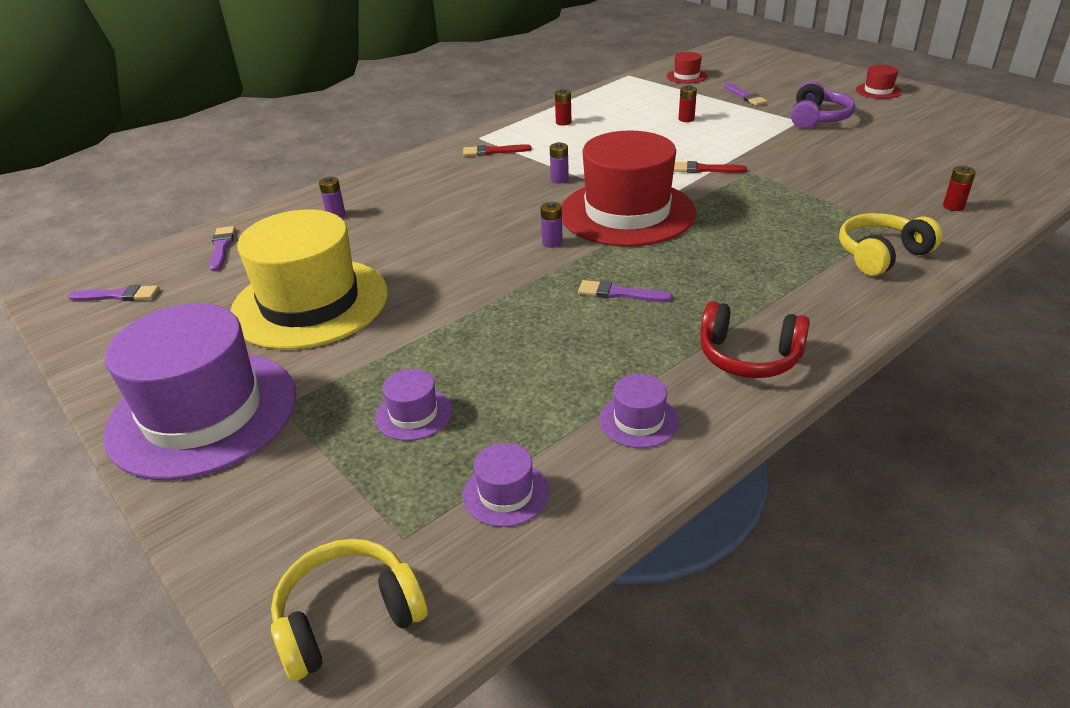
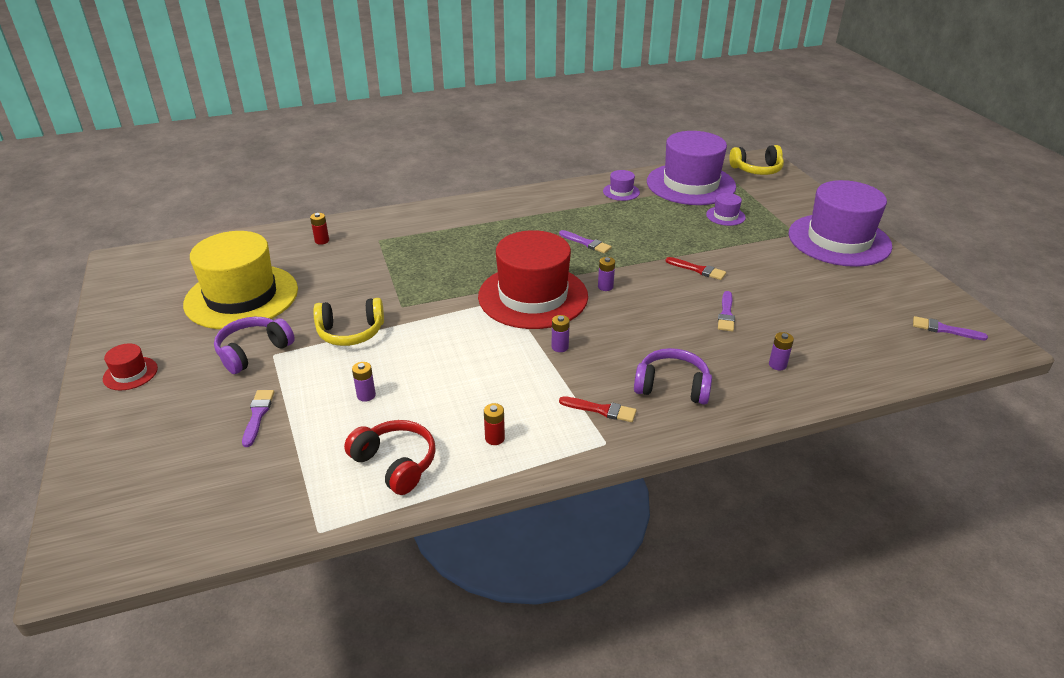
camera: 160 degrees left, 0 degrees up
(221, 247) = (878, 356): purple brush -> purple brush (726, 314)
(310, 303) = (789, 286): yellow hat -> yellow hat (241, 297)
(438, 177) = (672, 386): none -> purple headphones
(506, 493) = (690, 184): purple hat -> purple hat, size x2.44
(686, 76) = (256, 492): red hat -> none
(686, 119) = (366, 395): red battery -> purple battery
(704, 169) = (431, 320): red brush -> red brush (697, 269)
(748, 357) = (549, 201): red headphones -> red headphones (395, 463)
(881, 255) = (415, 226): yellow headphones -> yellow headphones (350, 332)

